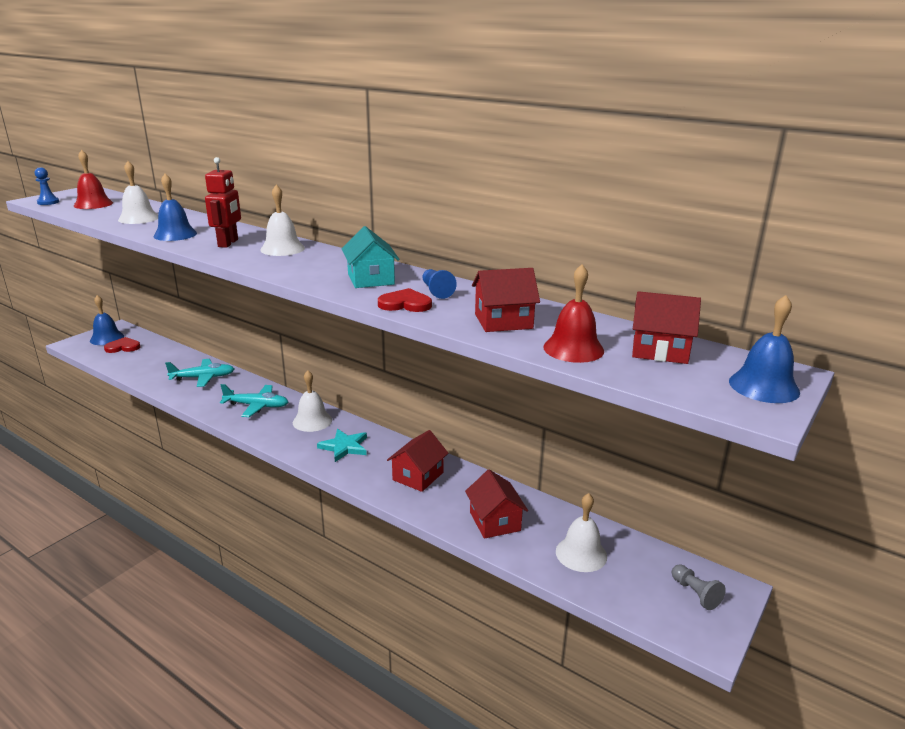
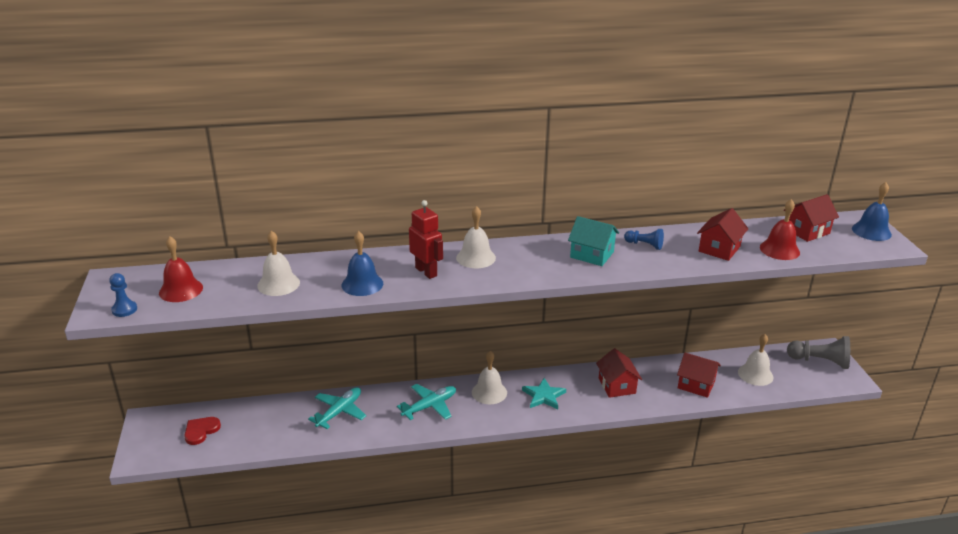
camera: 45 degrees left, 5 degrees up
(107, 338) = (162, 433): blue bell -> none
(405, 304) = (653, 263): red heart -> none
(695, 593) = (819, 361): grey pawn -> grey pawn, size x1.76

